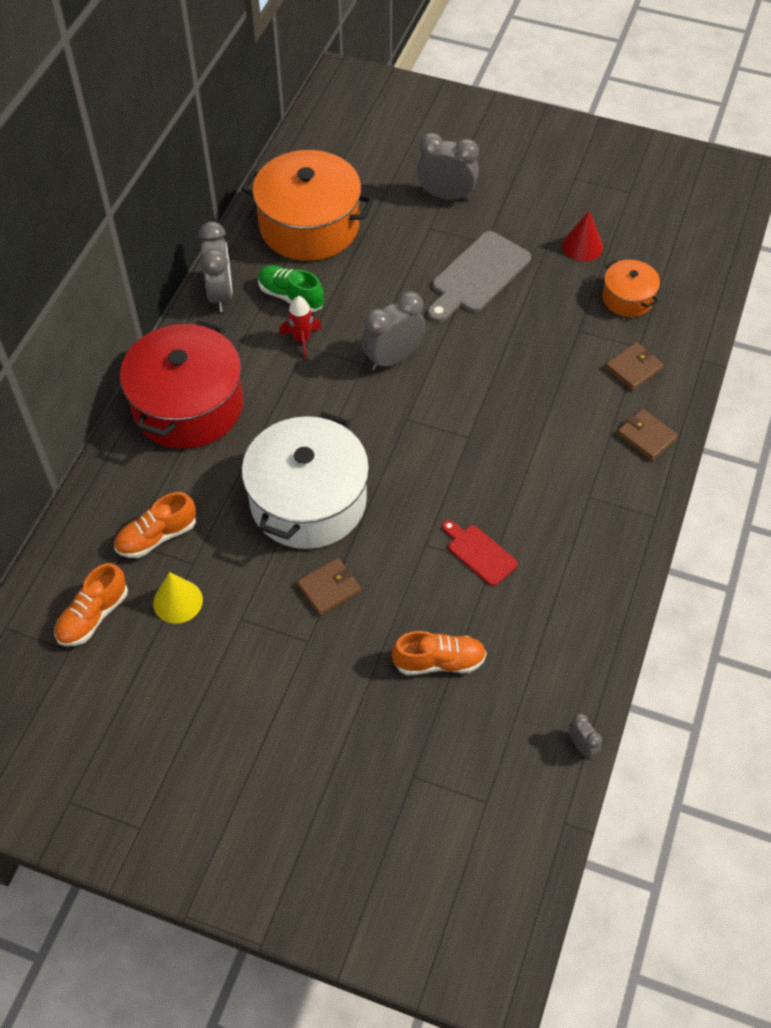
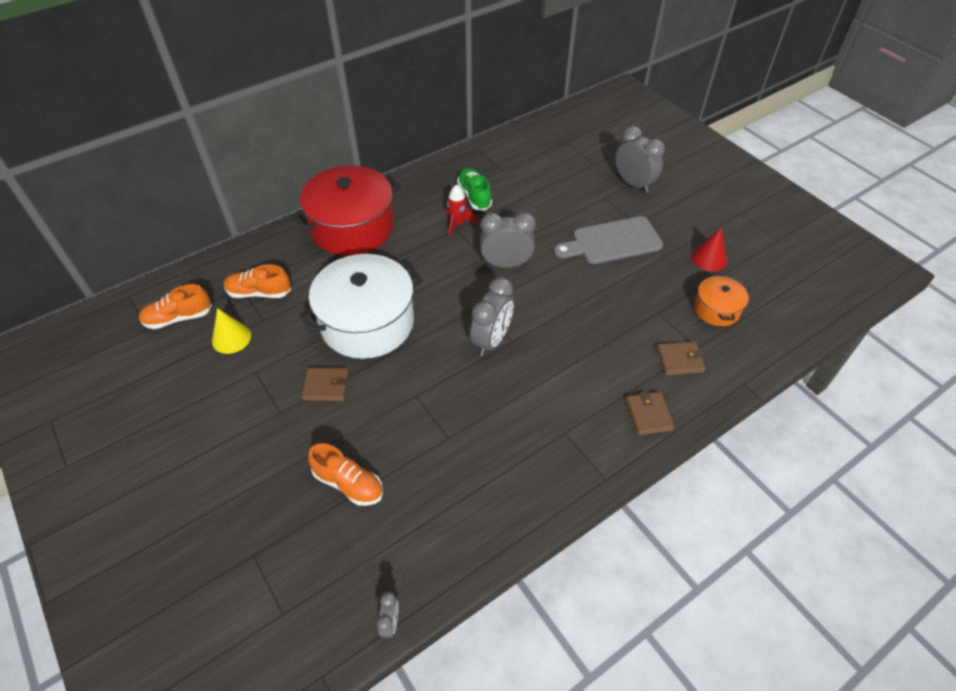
camera: 35 degrees right, 5 degrees down
(220, 294) = (433, 175): grey clock -> grey clock (491, 340)
(309, 226) = (524, 162): orange pot -> none
(479, 553) = (447, 424): red cutting board -> none

